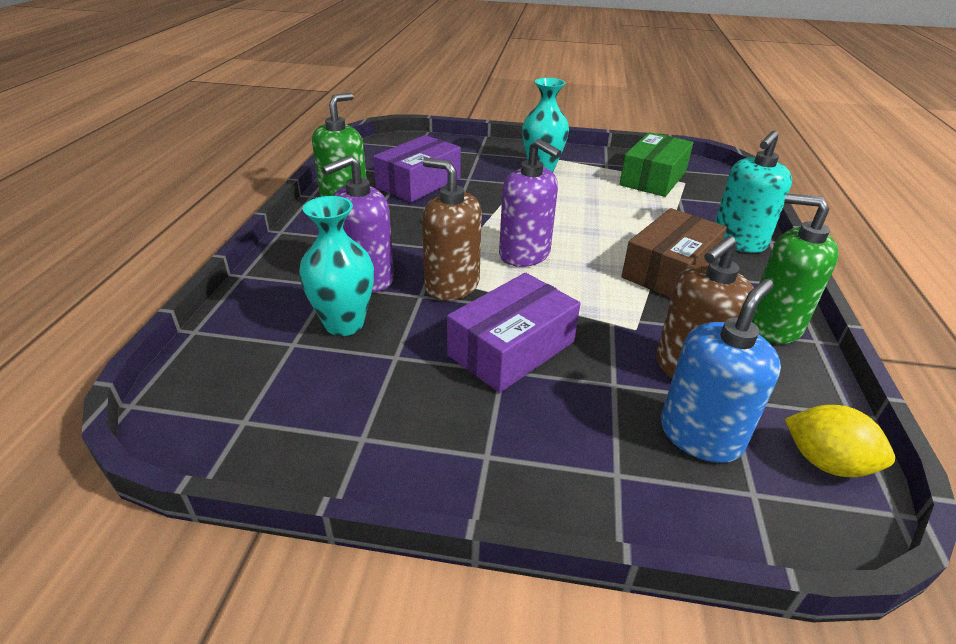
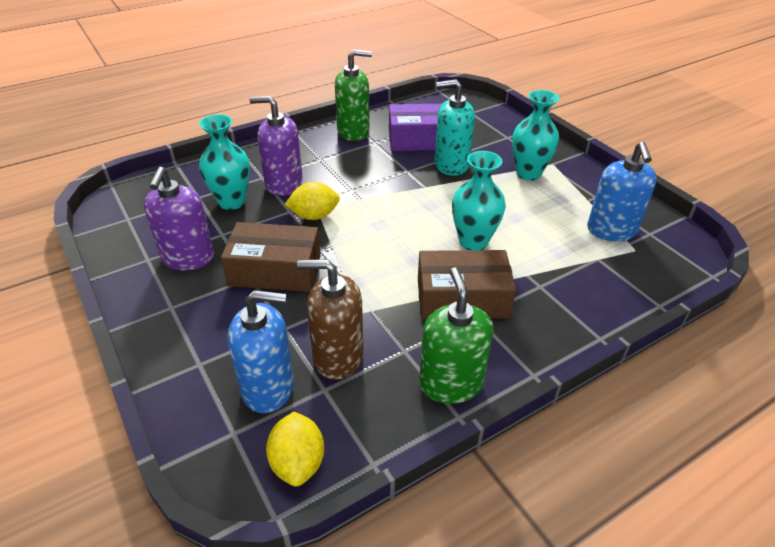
camera: 50 degrees right, 5 degrees up
(451, 285) = (314, 216): brown soap dispenser -> yellow lemon
(511, 348) = (275, 270): purple box -> brown box
(524, 254) = (389, 225): purple soap dispenser -> purple soap dispenser (188, 258)
(600, 231) = (473, 242): none -> turquoise vase
(653, 178) = (611, 230): green box -> blue soap dispenser
(738, 242) = (567, 319): turquoise soap dispenser -> turquoise soap dispenser (451, 165)

